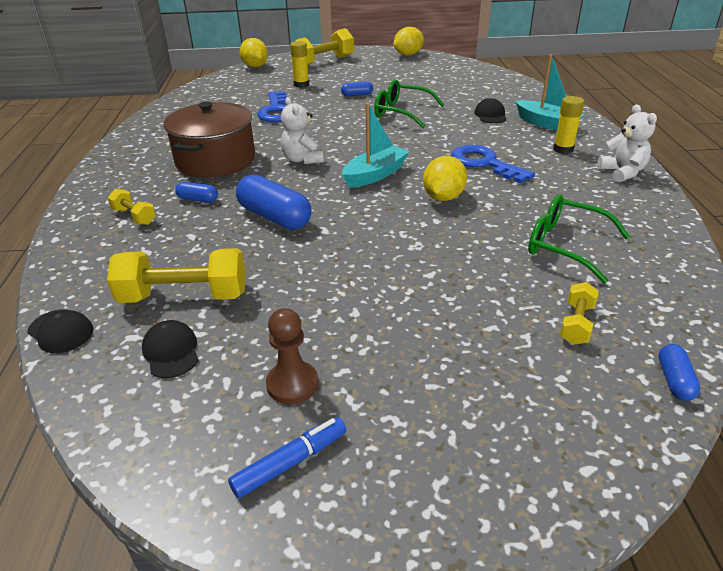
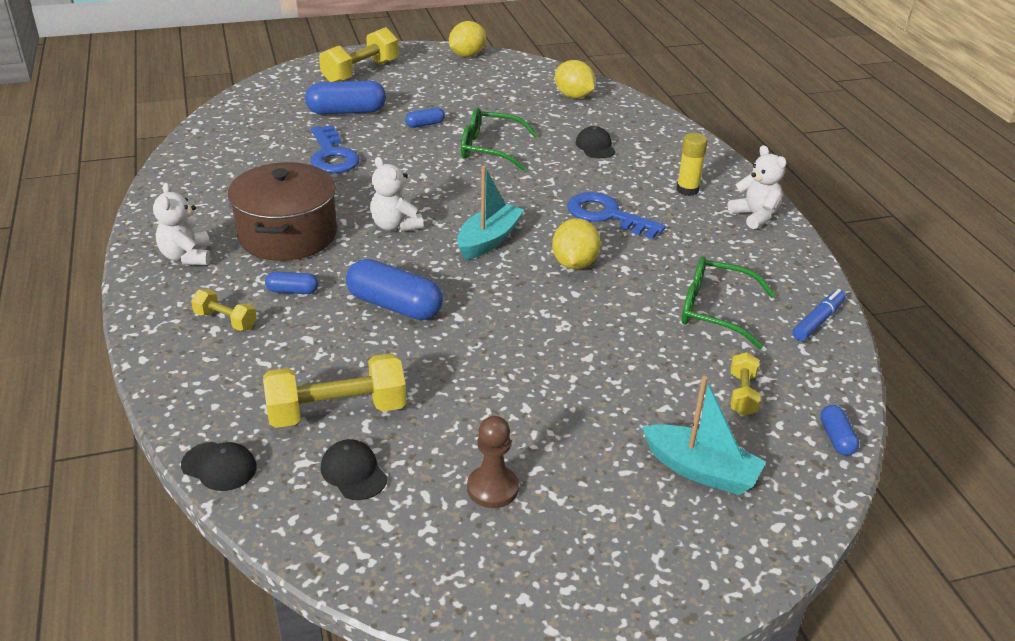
camera: 15 degrees left, 0 degrees up
(132, 170) = (187, 257): none -> white teddy bear
(255, 66) = (271, 84): yellow lemon -> yellow lemon (573, 96)
(290, 462) = (520, 559): blue marker -> blue marker (817, 321)
(301, 85) = (346, 112): yellow glue stick -> blue capsule
(546, 124) = (661, 155): turquoise boat -> turquoise boat (701, 470)

